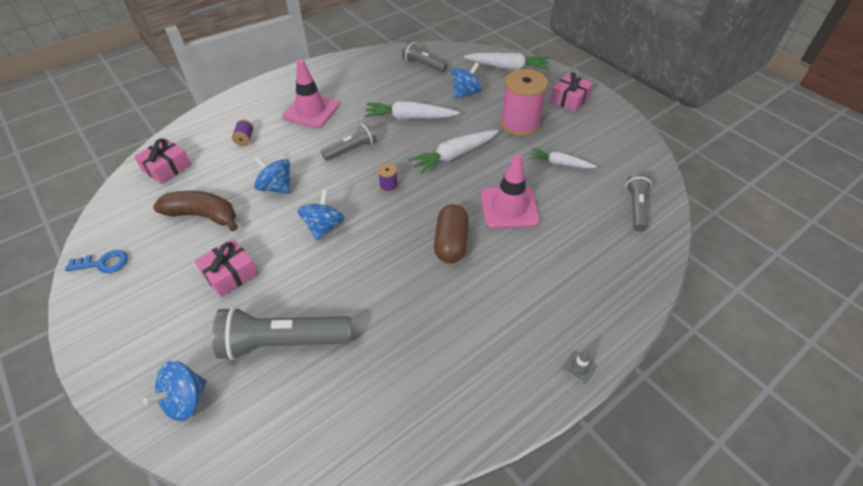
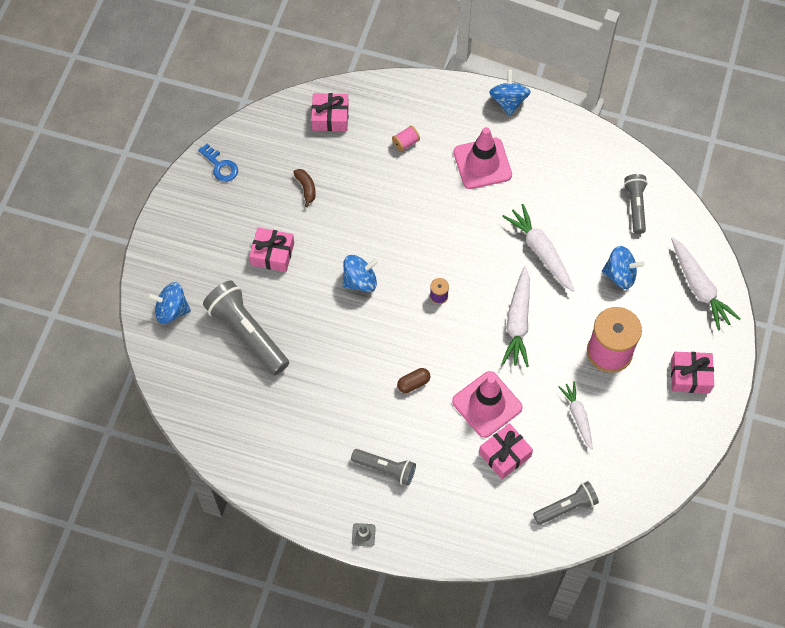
camera: 55 degrees right, 15 degrees up
(203, 215) = (306, 188): brown banana -> brown banana, size x0.51
(245, 139) = (406, 143): purple spool -> pink spool
(276, 187) = (372, 214): blue spinning top -> blue spinning top (508, 101)
(351, 149) = (459, 235): grey flashlight -> grey flashlight (385, 469)
(451, 243) = (413, 383): brown capsule -> brown capsule, size x0.56
(454, 156) = (518, 322): white carrot -> white carrot turned 105 degrees counterclockwise
(563, 220) = (505, 454): none -> pink gift

